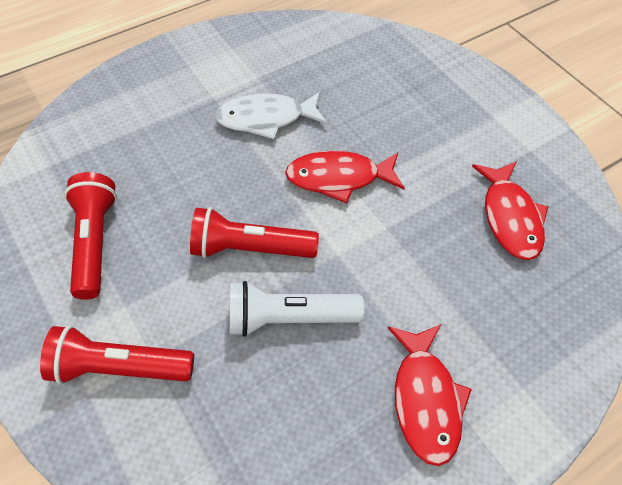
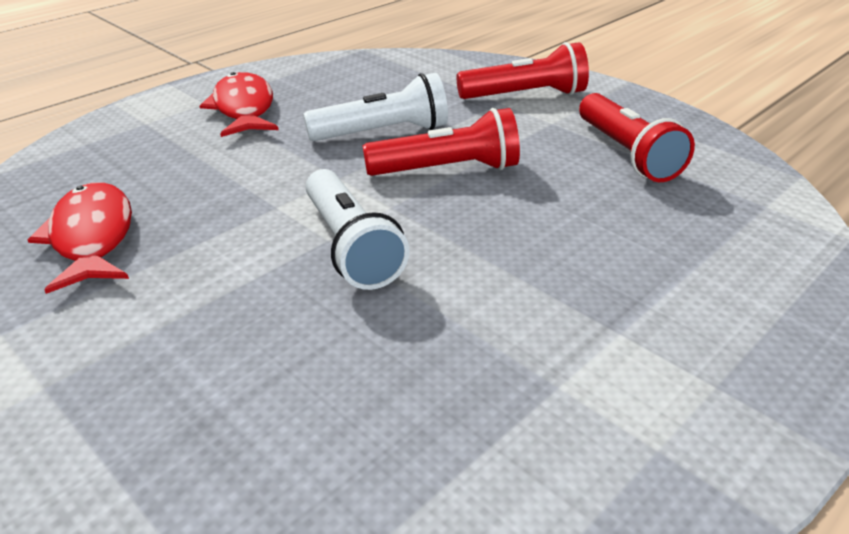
camera: 170 degrees right, 20 degrees down
(266, 119) = (499, 309): white fish -> none
(338, 178) = (350, 247): red fish -> white flashlight

